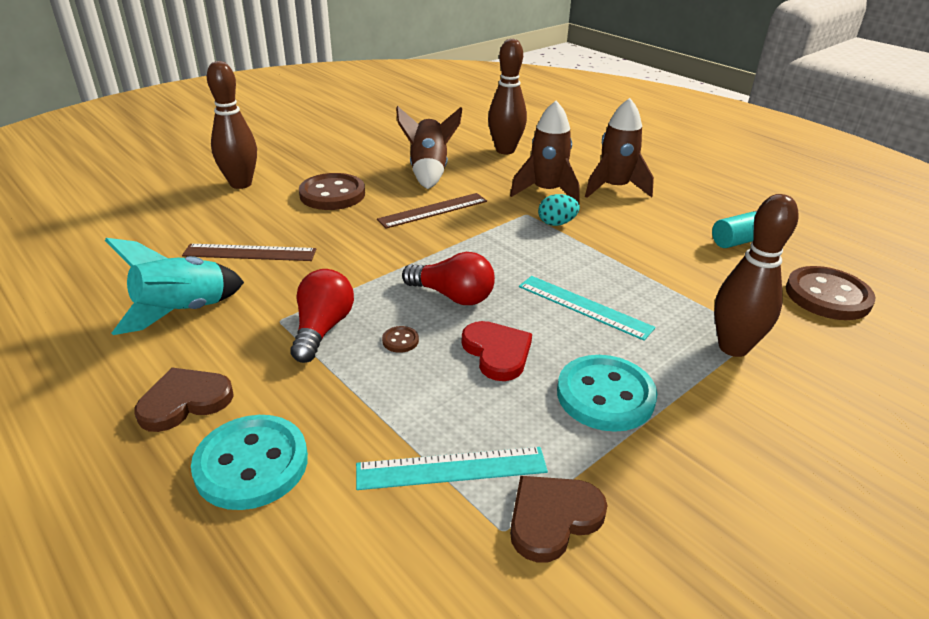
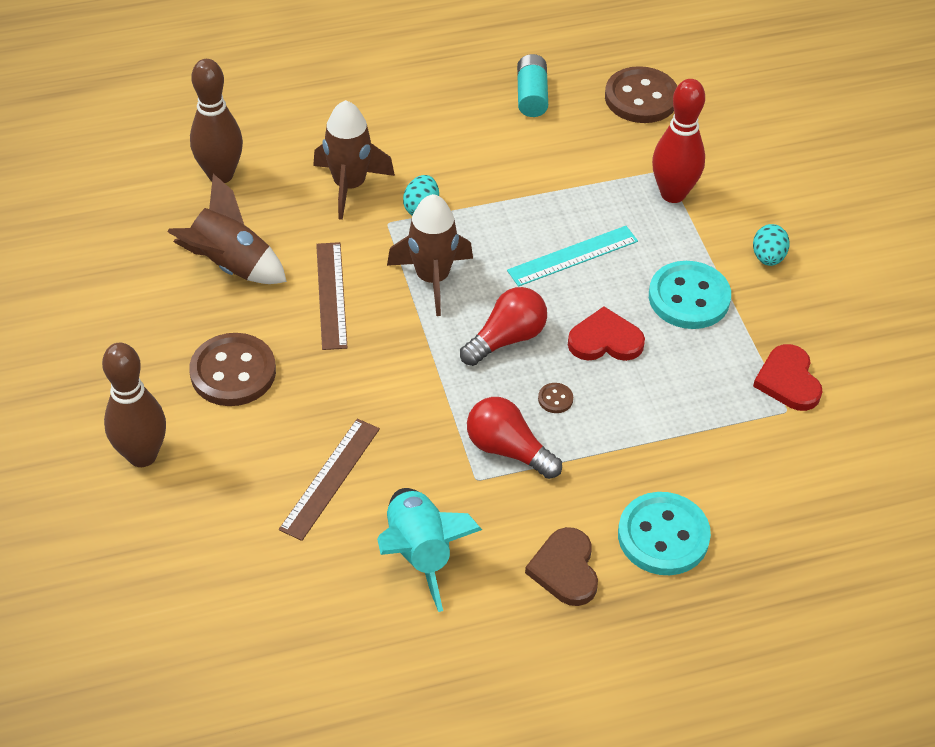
camera: 65 degrees left, 15 degrees up
(451, 468) = (721, 417): turquoise ruler -> none
(553, 518) = (788, 381): brown heart -> red heart
(614, 188) = (377, 129): brown rocket -> brown rocket (432, 278)
(729, 445) = (768, 257): none -> turquoise egg
(733, 347) = (673, 194): brown bowling pin -> red bowling pin

